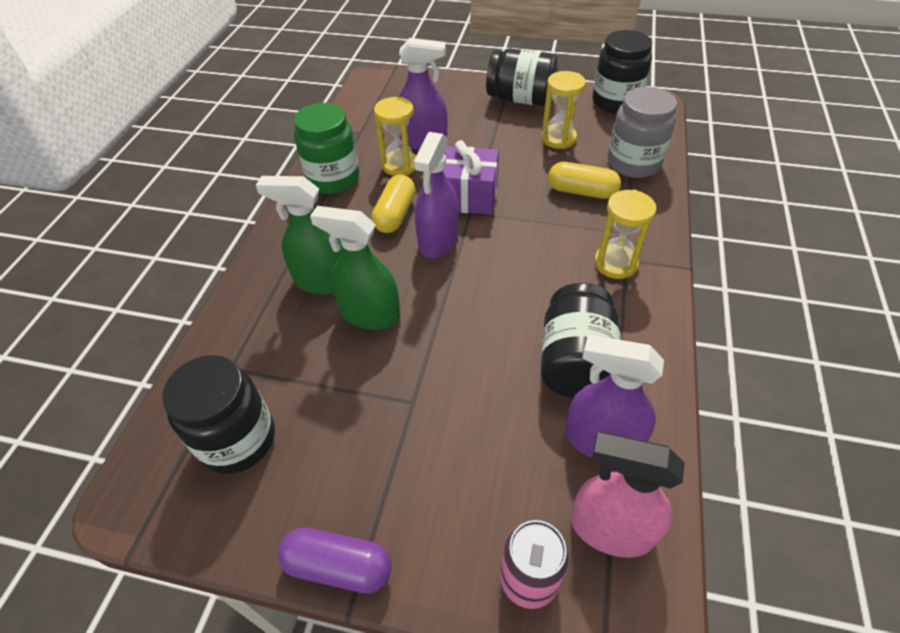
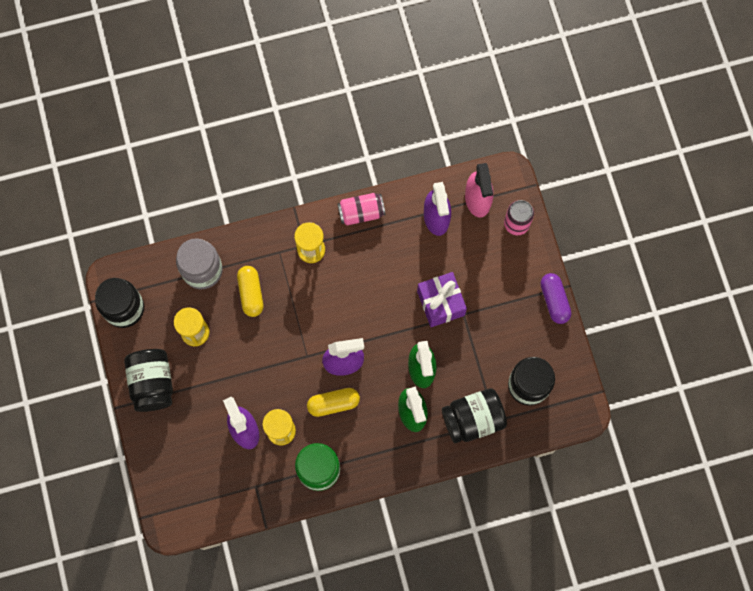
camera: 120 degrees left, 25 degrees up
(467, 196) = (292, 365): purple gift -> purple gift (440, 303)
(575, 362) = (396, 246): black jar -> black jar (473, 419)
(652, 340) = (361, 212): none -> pink can

